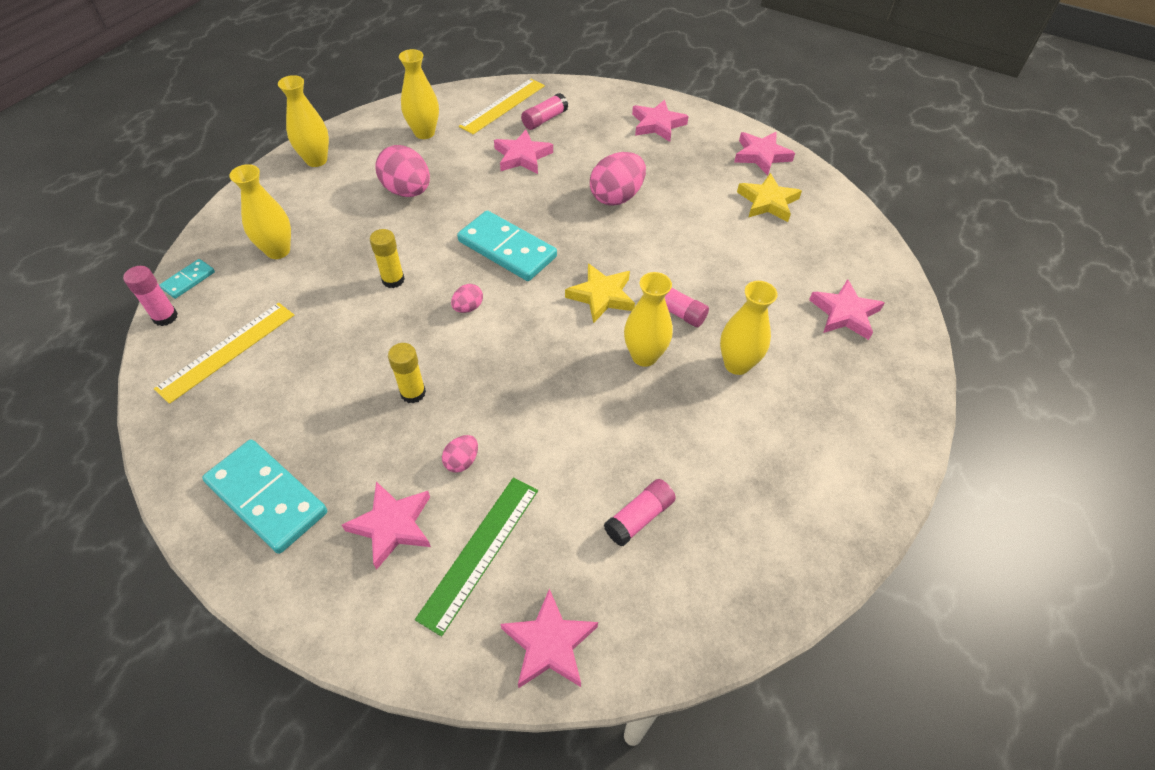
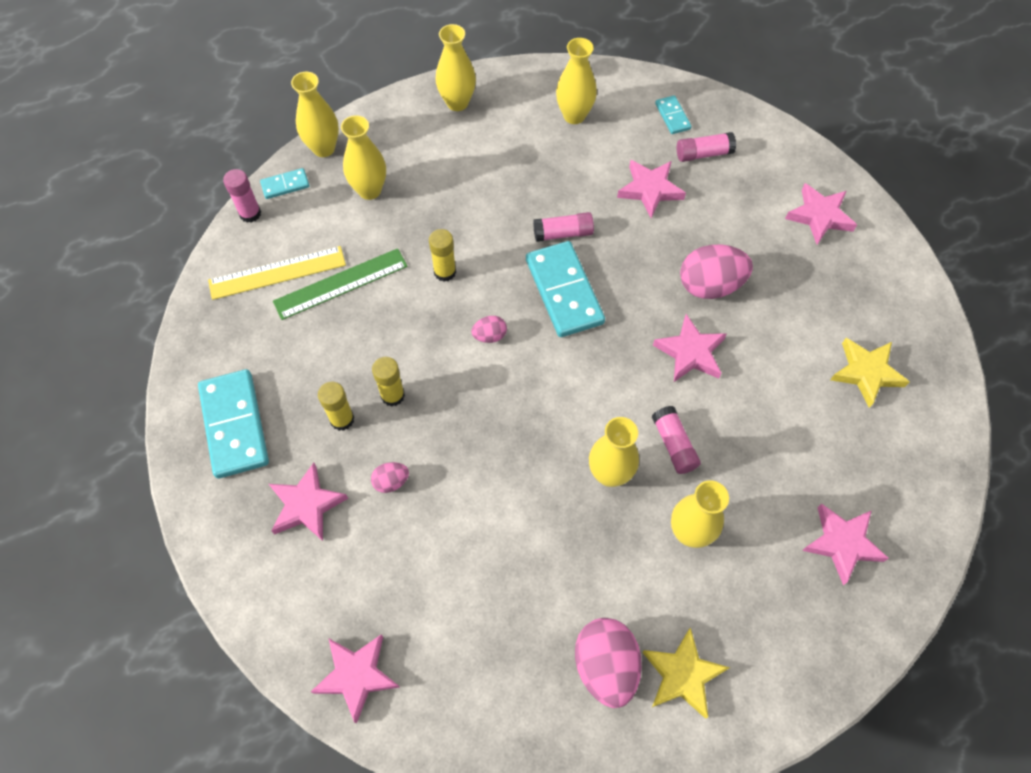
camera: 35 degrees right, 10 degrees up
(209, 238) = (323, 148): none -> yellow vase
(377, 436) = (342, 419): none -> yellow glue stick
(407, 191) = (516, 179): pink egg -> pink egg (605, 666)
(480, 552) = (355, 568): green ruler -> green ruler (341, 284)
(503, 106) = (672, 116): yellow ruler -> turquoise domino
(601, 296) = (616, 389): yellow star -> yellow star (683, 675)
(639, 518) = (495, 620): pink glue stick -> pink glue stick (563, 233)
(761, 155) = (906, 312): pink star -> pink star (690, 352)

